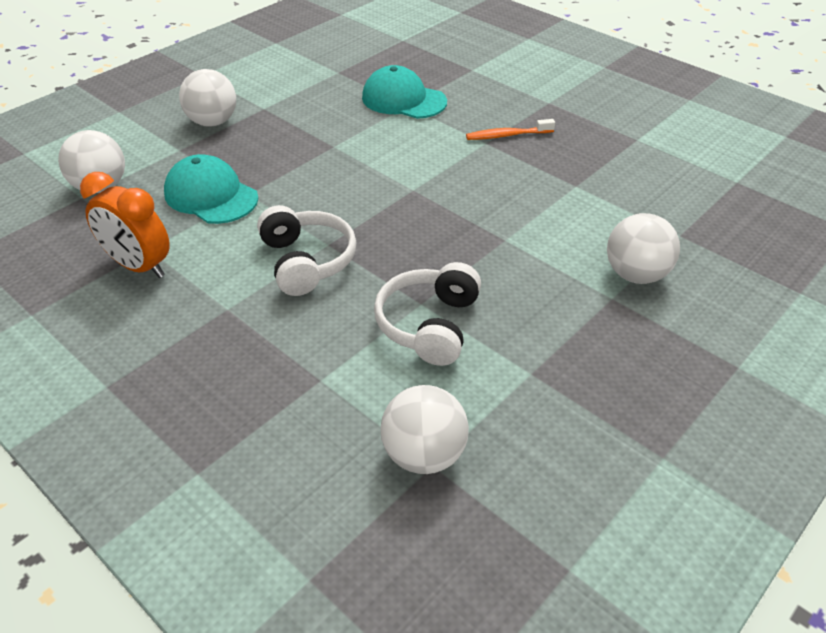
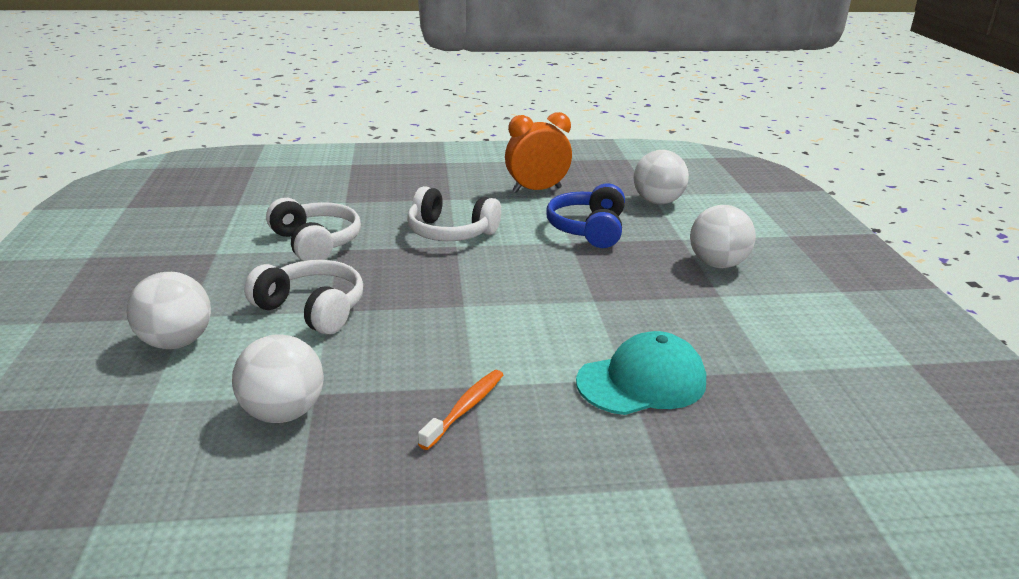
camera: 130 degrees right, 15 degrees down
(211, 195) = (588, 229): turquoise cap -> blue headphones
(424, 455) = (246, 205): white ball -> white ball (283, 413)
(515, 247) = (312, 309): none -> white headphones

